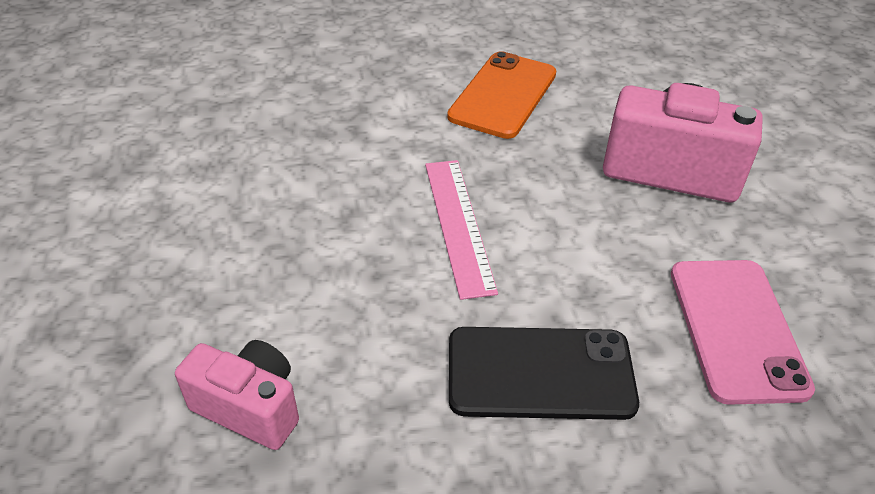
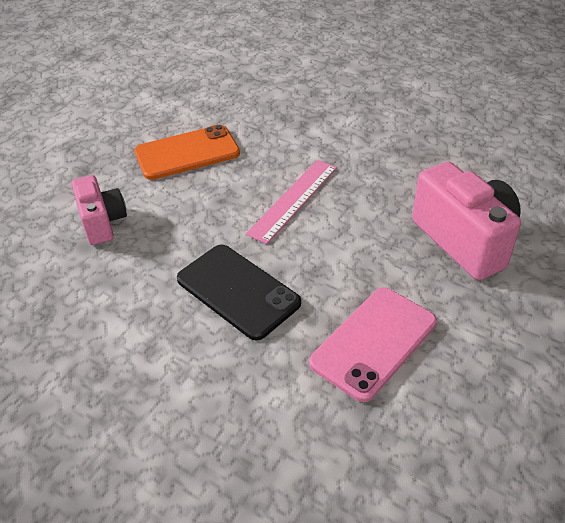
camera: 45 degrees right, 0 degrees up
(503, 95) = (415, 145): orange phone -> orange phone (187, 153)

